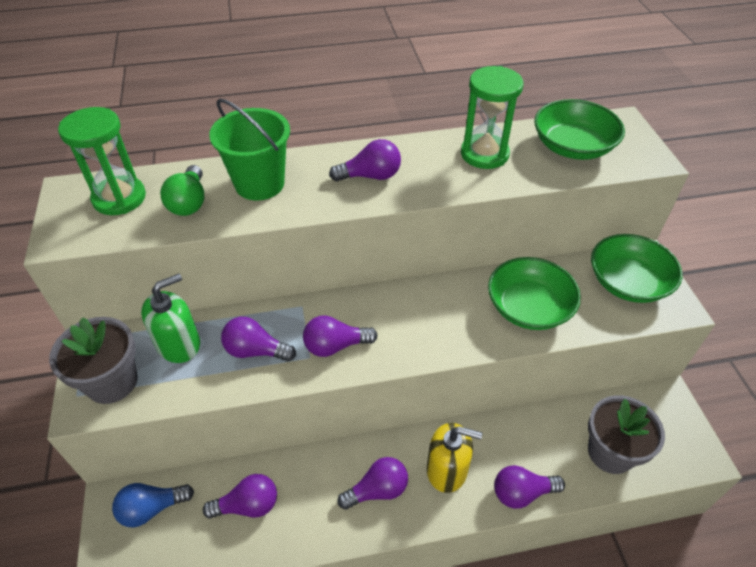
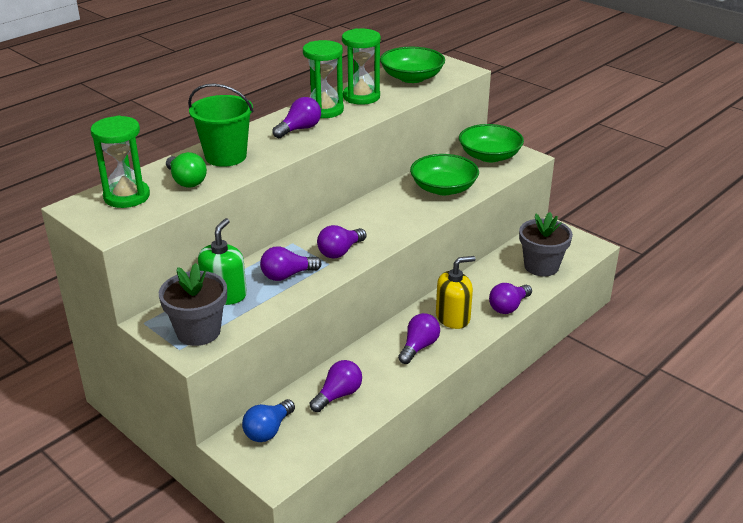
camera: 35 degrees left, 15 degrees down
(424, 158) = (324, 110): none -> green hourglass

